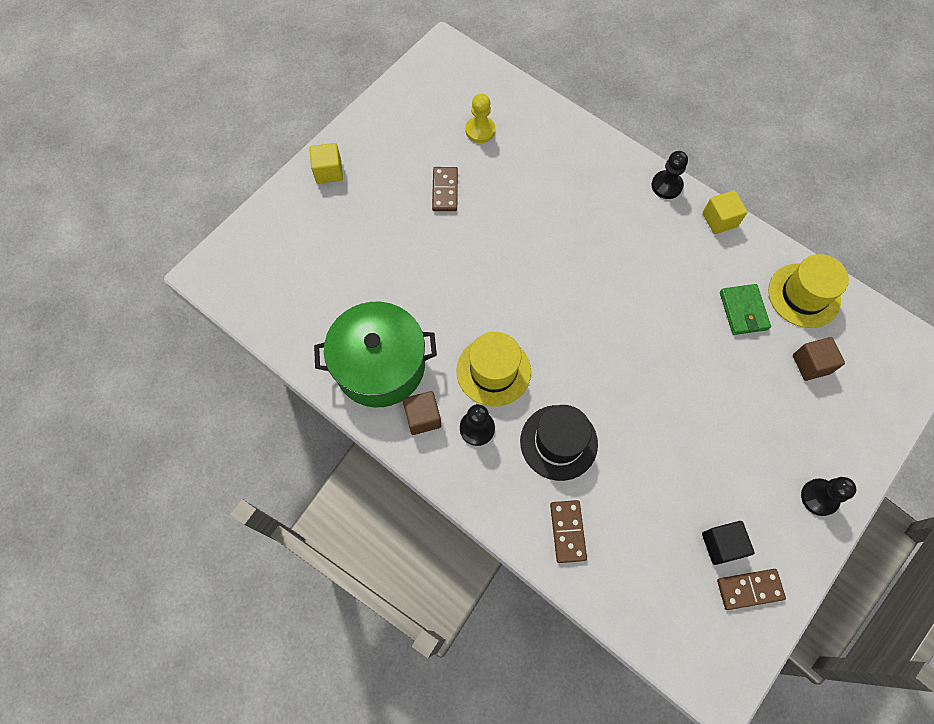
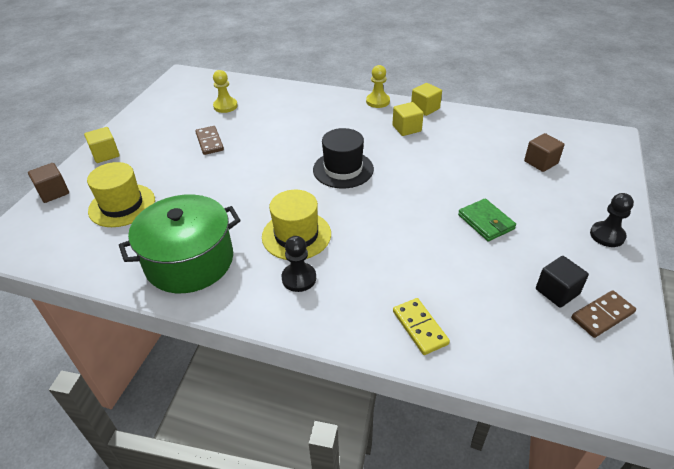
camera: 20 degrees left, 25 degrees down
(423, 417) = (244, 286): brown cube -> brown cube (53, 192)
(558, 442) = (377, 265): black hat -> black hat (343, 169)
(567, 531) = (420, 327): brown domino -> yellow domino
(666, 186) = (377, 101): black pawn -> yellow pawn
(680, 248) = (406, 128): none -> yellow cube
(743, 311) = (473, 148): green wallet -> green wallet (486, 222)
(804, 295) = (508, 129): yellow hat -> yellow hat (122, 205)

